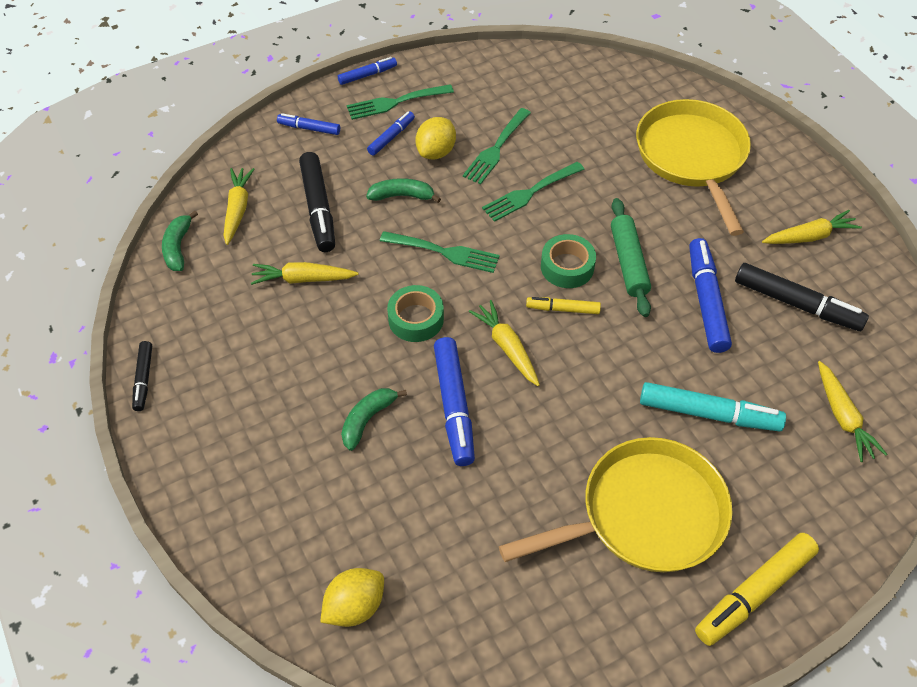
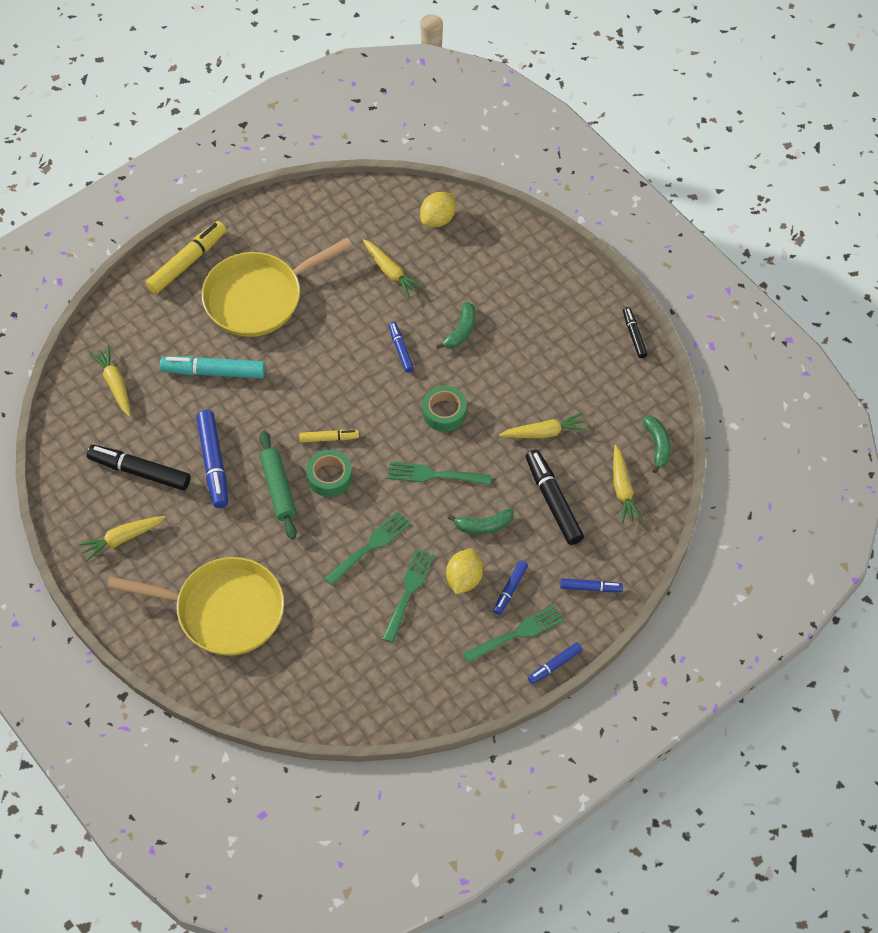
camera: 170 degrees right, 5 degrees up
(454, 406) = (400, 350): blue marker -> blue marker, size x0.56
(507, 347) = (369, 400): yellow carrot -> yellow carrot (391, 272)
(692, 157) = (223, 610): yellow pan -> yellow pan turned 60 degrees counterclockwise

